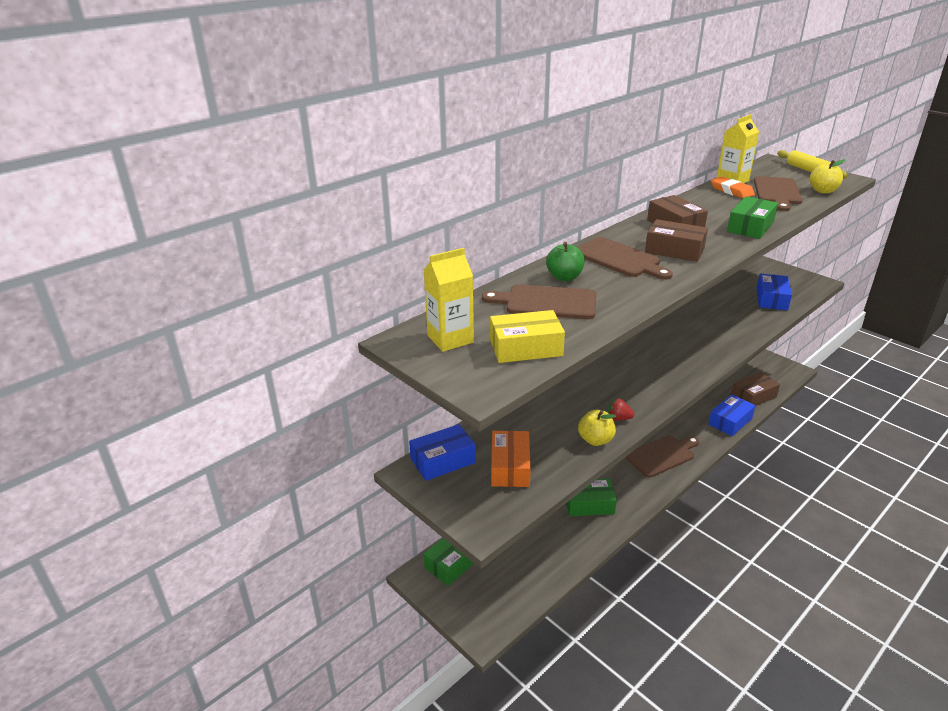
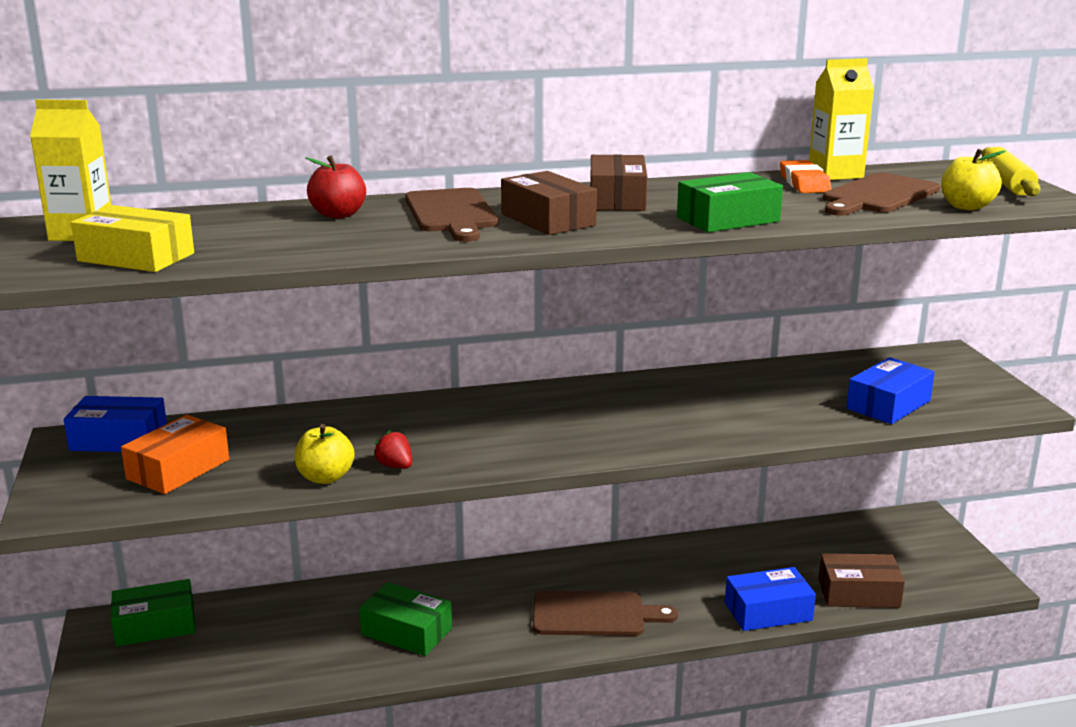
camera: 30 degrees right, 10 degrees down
(546, 302) = (259, 229): brown cutting board -> none
(564, 277) = (338, 215): green apple -> red apple

